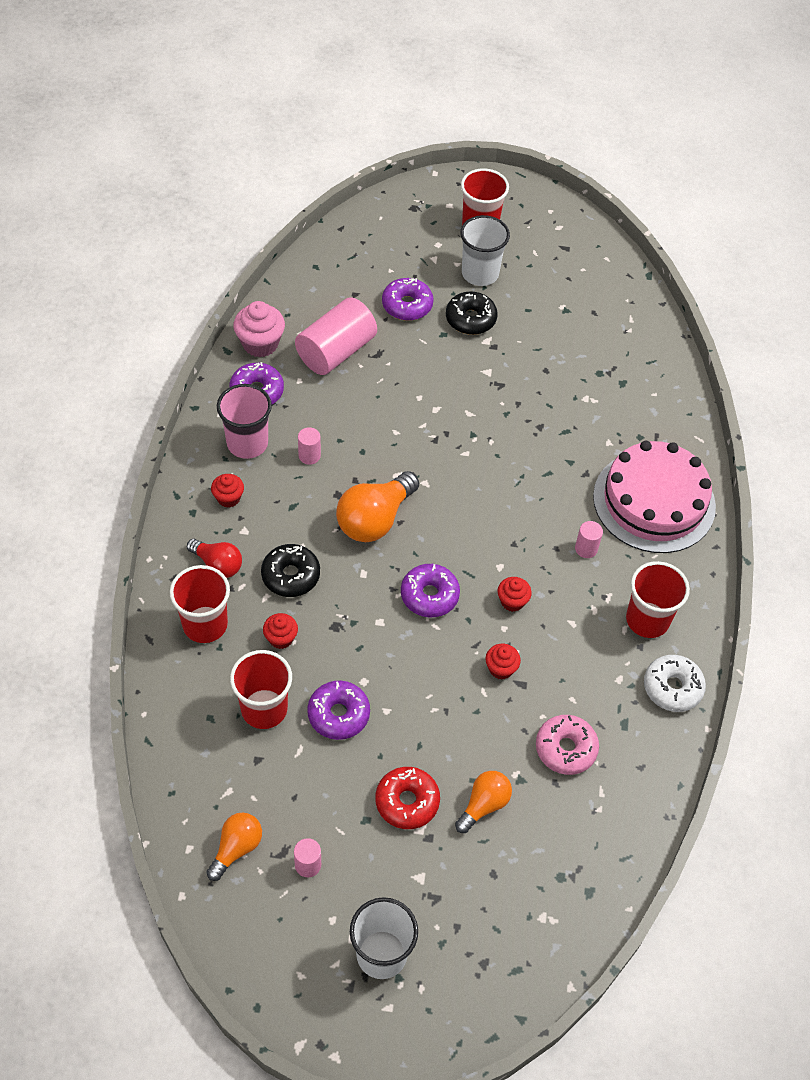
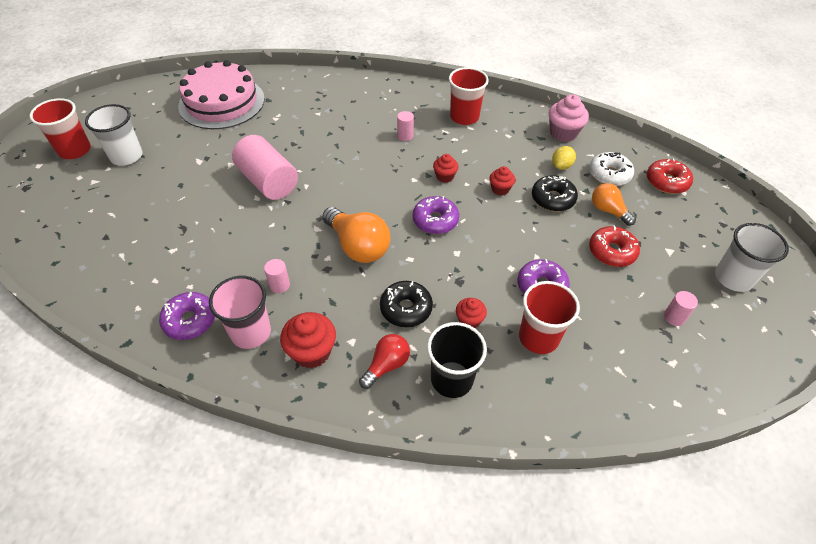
camera: 80 degrees left, 5 degrees down
(205, 624) = (452, 379): red cup -> black cup
(228, 498) = (312, 352): red cupcake -> red cupcake, size x1.67
(236, 848) = (670, 366): orange light bulb -> none
(260, 344) = (131, 314): pink cupcake -> pink cupcake (563, 133)
(336, 351) = (167, 256): pink cylinder -> pink cylinder (268, 181)
(407, 305) = (137, 203): purple donut -> none
(470, 319) = (172, 167): black donut -> black donut (552, 199)
(561, 896) = (666, 182): none -> red donut
(565, 749) = (561, 166): pink donut -> yellow lemon
(654, 501) = (372, 101): pink cake -> pink cake (222, 102)
(672, 688) = (514, 114): white donut -> white donut (609, 174)

